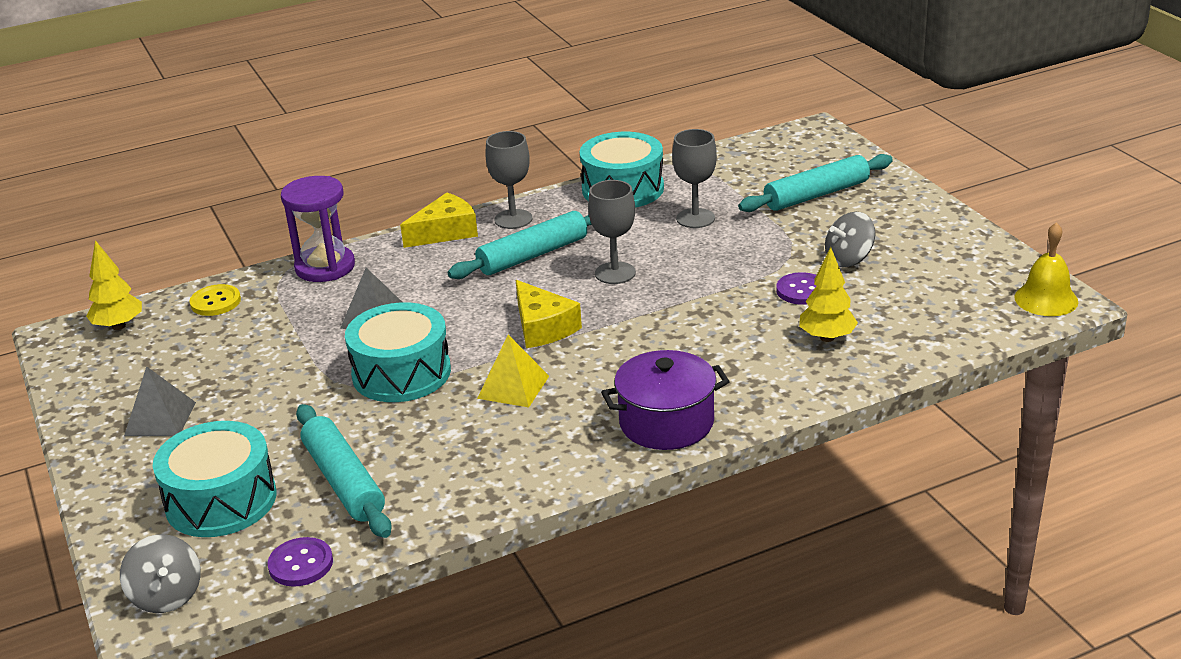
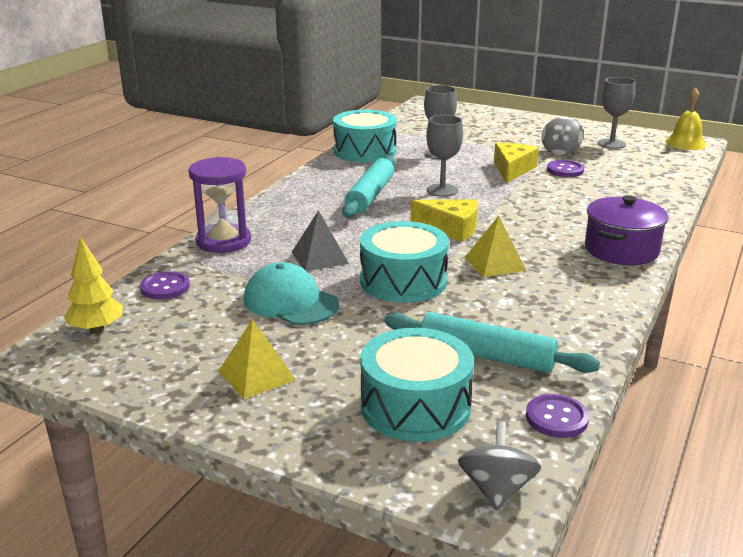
camera: 40 degrees left, 5 degrees down
(160, 418) = (256, 375): grey pyramid -> yellow pyramid
(166, 596) = (496, 489): grey spinning top -> grey spinning top turned 105 degrees counterclockwise
(215, 302) = (165, 287): yellow button -> purple button
(282, 357) = (290, 302): none -> turquoise cap
(445, 232) = (283, 199): yellow cheese -> yellow cheese (512, 170)
(513, 219) = (320, 181): grey goblet -> grey goblet (611, 144)
(816, 195) = (485, 129): turquoise rolling pin -> none
(827, 338) = (621, 186): yellow tree -> none

